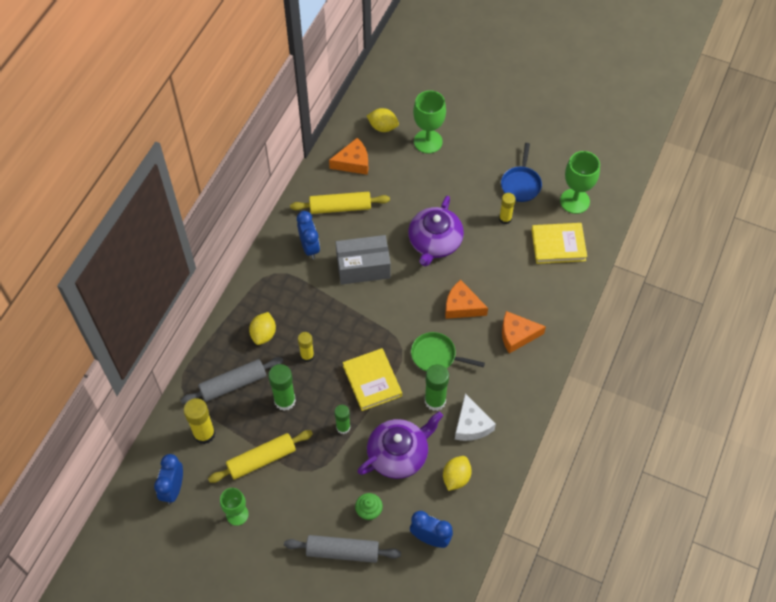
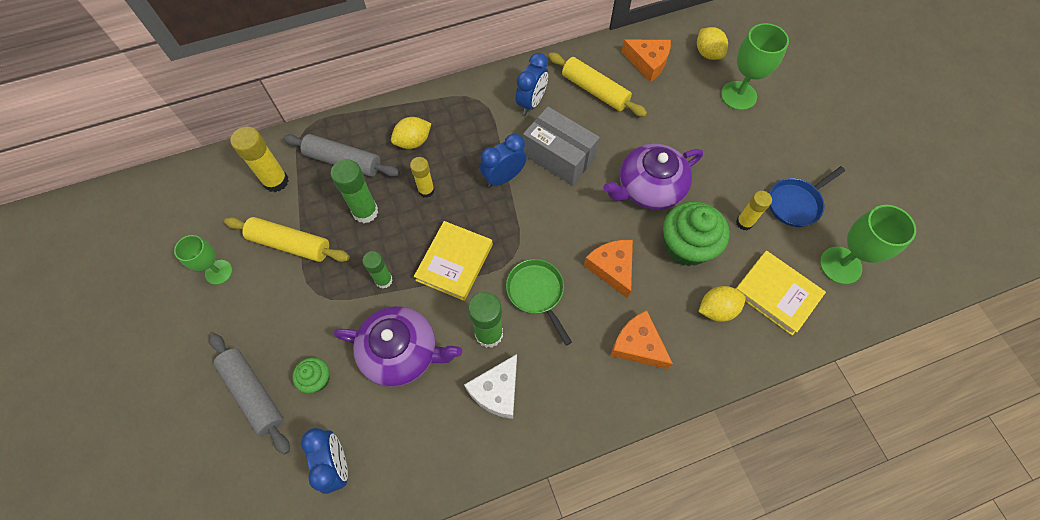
camera: 45 degrees right, 5 degrees up
(173, 489) = (203, 204): blue clock -> blue clock (504, 177)
(456, 477) = (425, 429): yellow lemon -> yellow lemon (716, 309)
(488, 259) = (686, 246): none -> green cupcake

